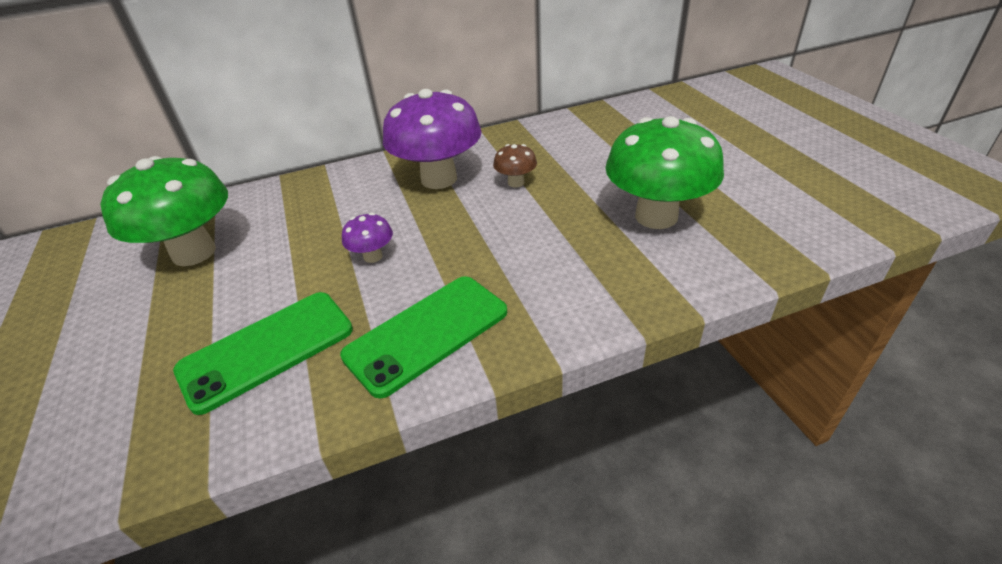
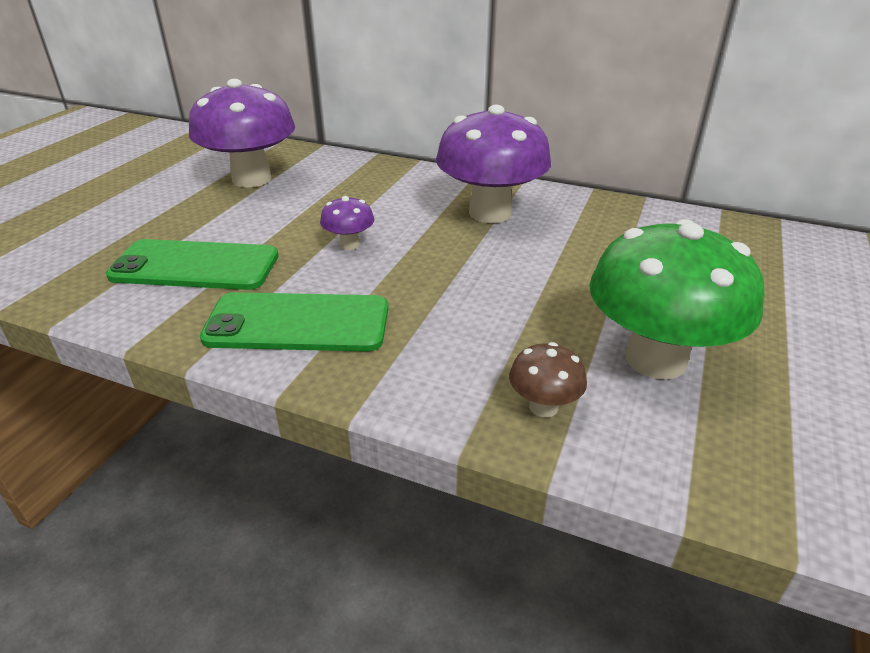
camera: 40 degrees right, 5 degrees down
(194, 252) = (252, 179): green mushroom -> purple mushroom
(516, 182) = (554, 250): brown mushroom -> brown mushroom (543, 407)

